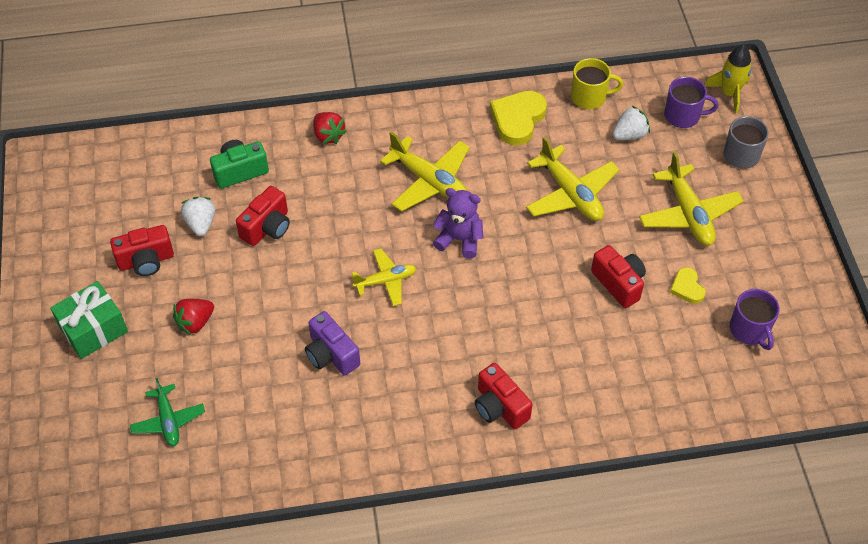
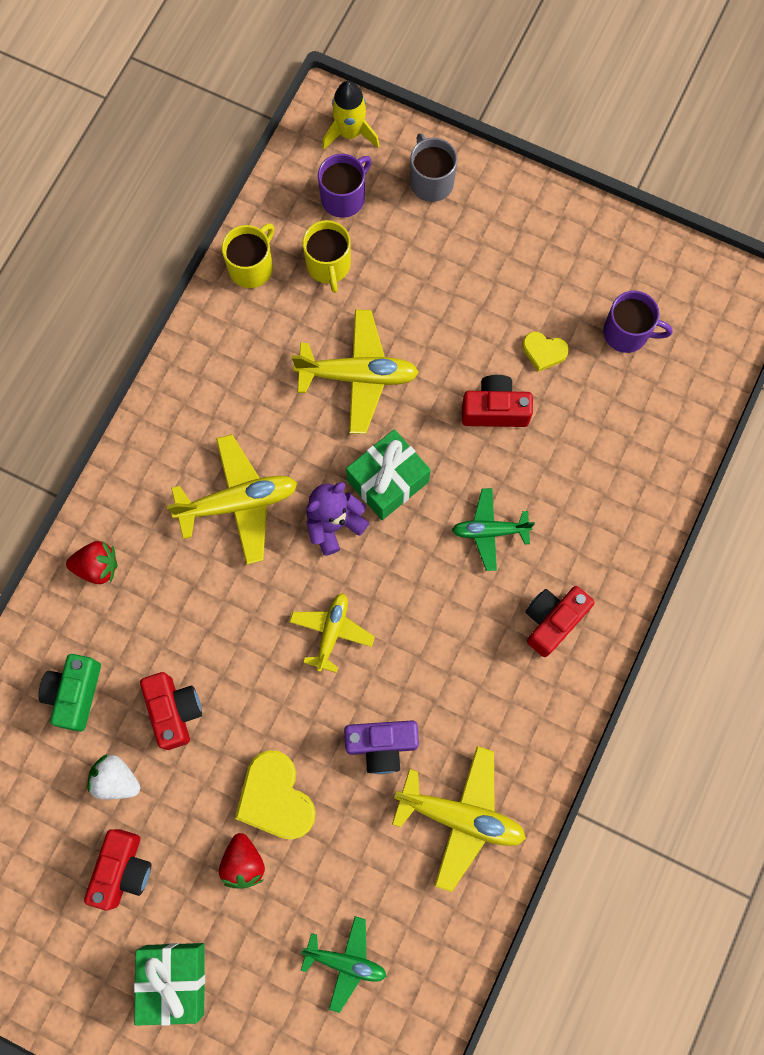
camera: 55 degrees left, 20 degrees up
(499, 407) = (552, 621): red camera -> red camera turned 135 degrees clockwise
(514, 252) = (388, 481): none -> green gift
(517, 119) = (226, 358): yellow heart -> yellow heart (275, 797)
(531, 331) = (490, 531): none -> green plane
(629, 135) = (328, 265): white strawberry -> yellow mug
(688, 213) = (463, 285): yellow plane -> yellow plane (460, 817)

